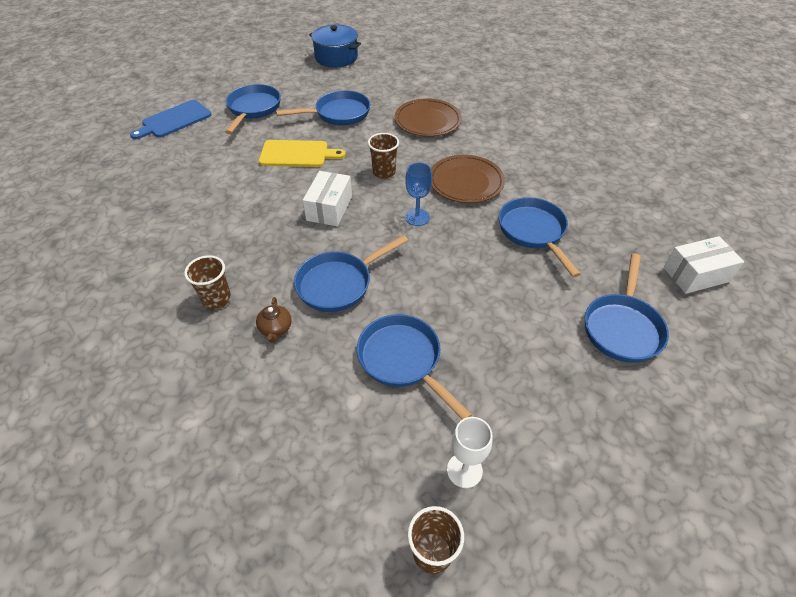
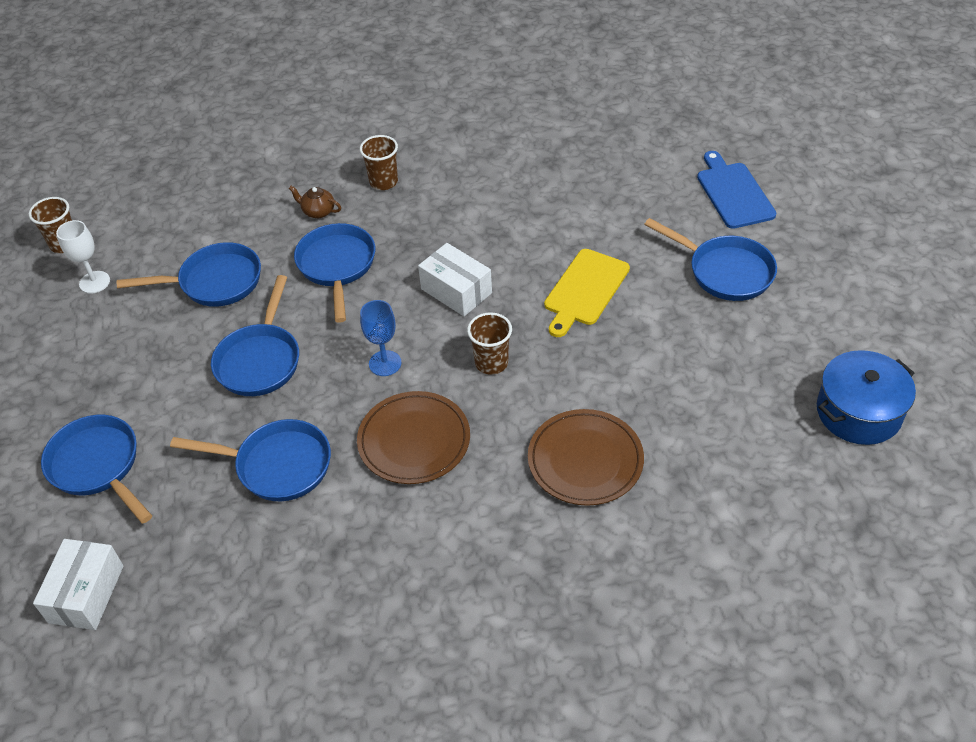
camera: 120 degrees right, 0 degrees up
(339, 114) = (663, 360): blue pan -> blue pan (260, 360)

